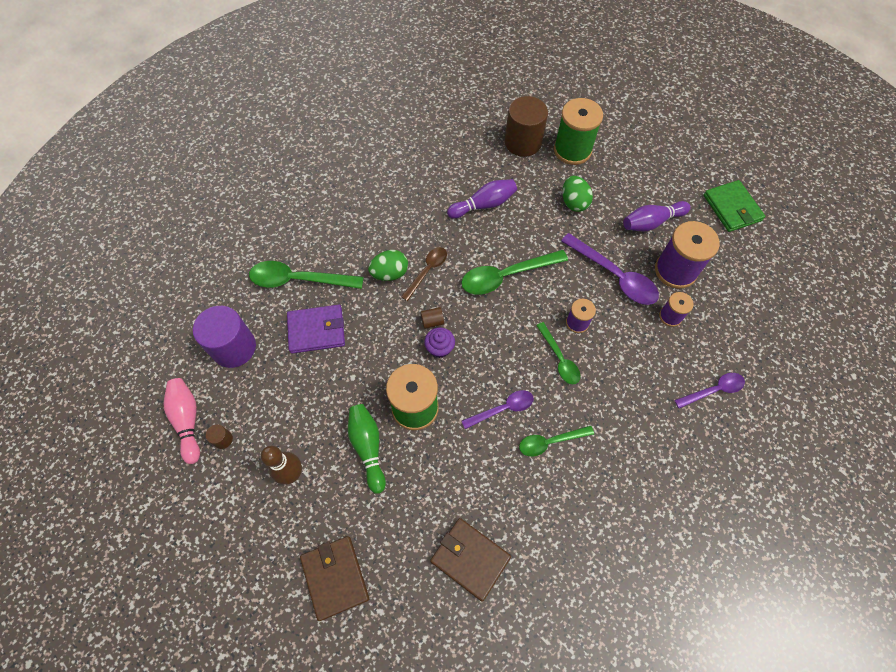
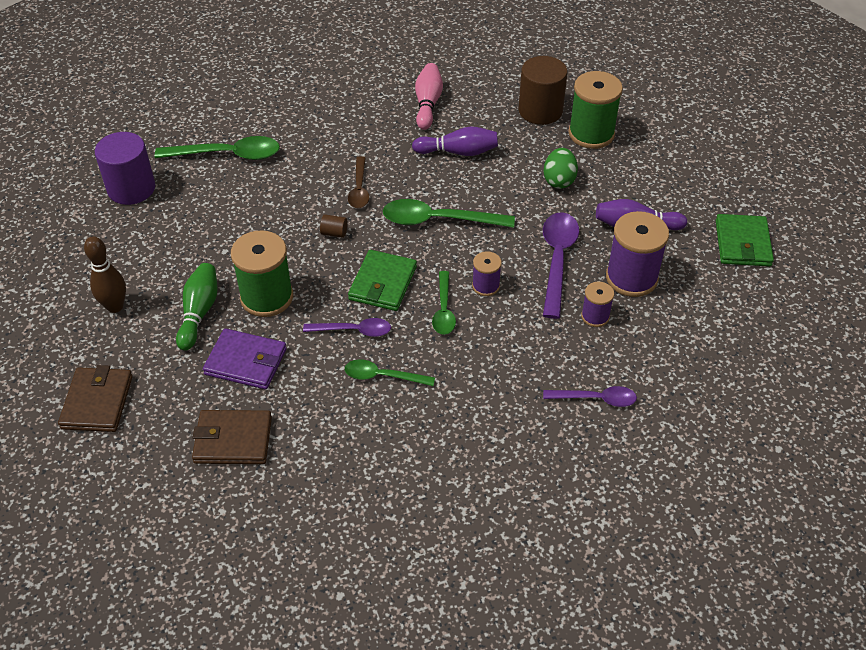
camera: 25 degrees right, 15 degrees down
(188, 421) = (52, 231): pink bowling pin -> pink bowling pin (428, 104)
(223, 439) = (72, 256): brown cylinder -> none
(298, 280) = (228, 155): green spoon -> green spoon turned 150 degrees clockwise
(316, 330) = (216, 201): purple wallet -> purple wallet (246, 362)
(390, 273) = (320, 179): green egg -> none
(427, 271) = (359, 189): brown spoon -> brown spoon turned 120 degrees clockwise
(439, 348) = (326, 257): purple cupcake -> none
(470, 559) = (233, 440): brown wallet -> brown wallet turned 60 degrees counterclockwise
(498, 354) = (383, 283): none -> green wallet
(614, 276) = (557, 260): purple spoon -> purple spoon turned 150 degrees counterclockwise

